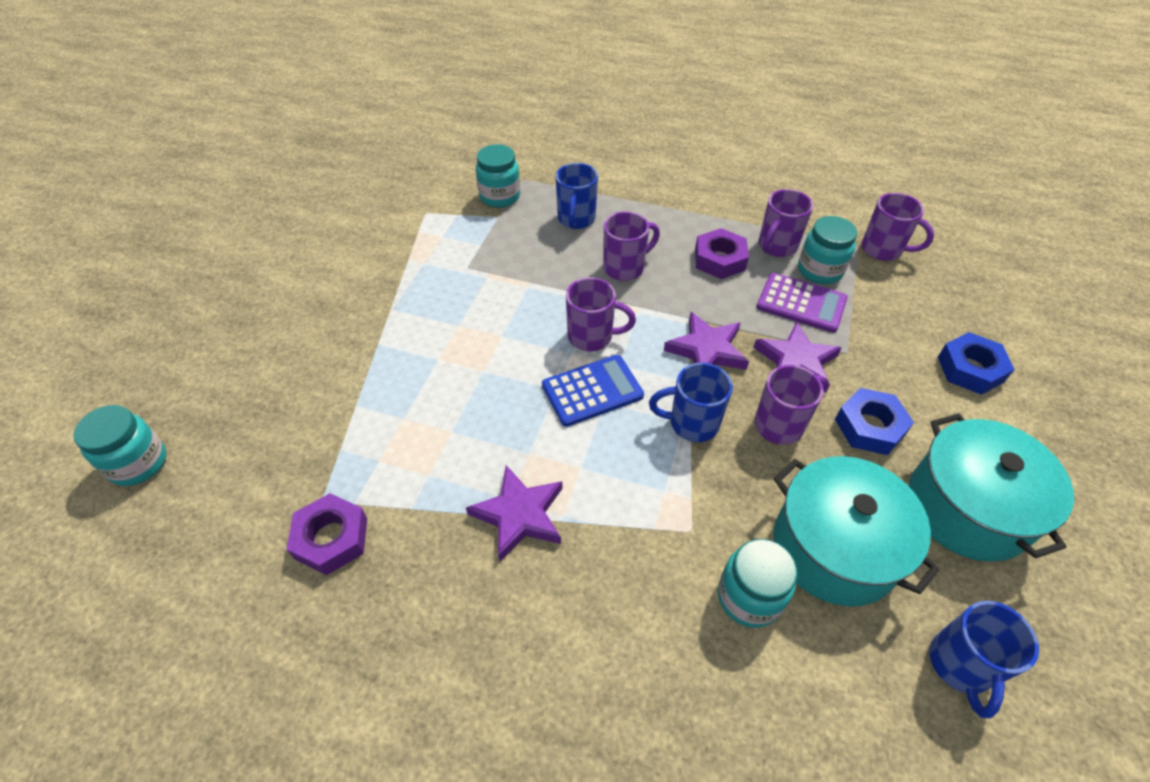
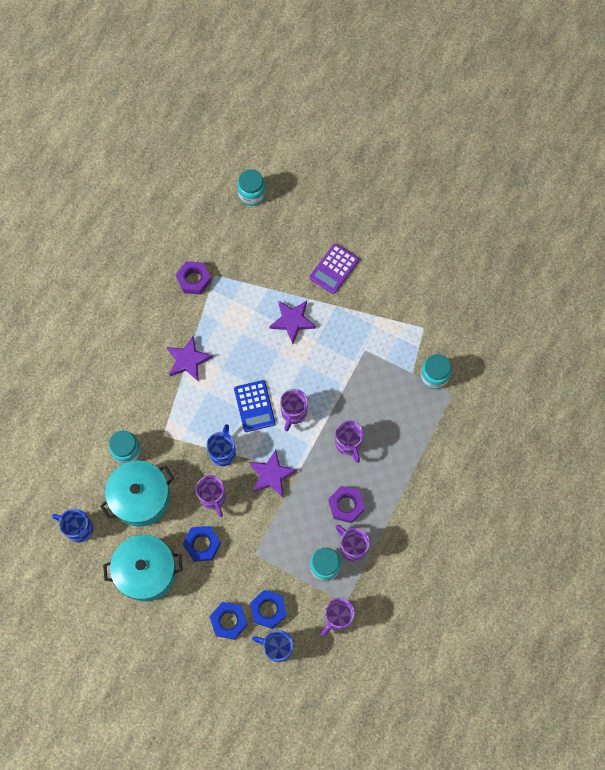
camera: 100 degrees right, 20 degrees up
(576, 219) = (401, 422): blue mug -> blue mug (277, 647)
(796, 362) = (253, 522): purple star -> purple star (292, 321)
(801, 303) = (298, 543): purple calculator -> purple calculator (334, 269)
(921, 323) = (268, 610): none -> blue nut

